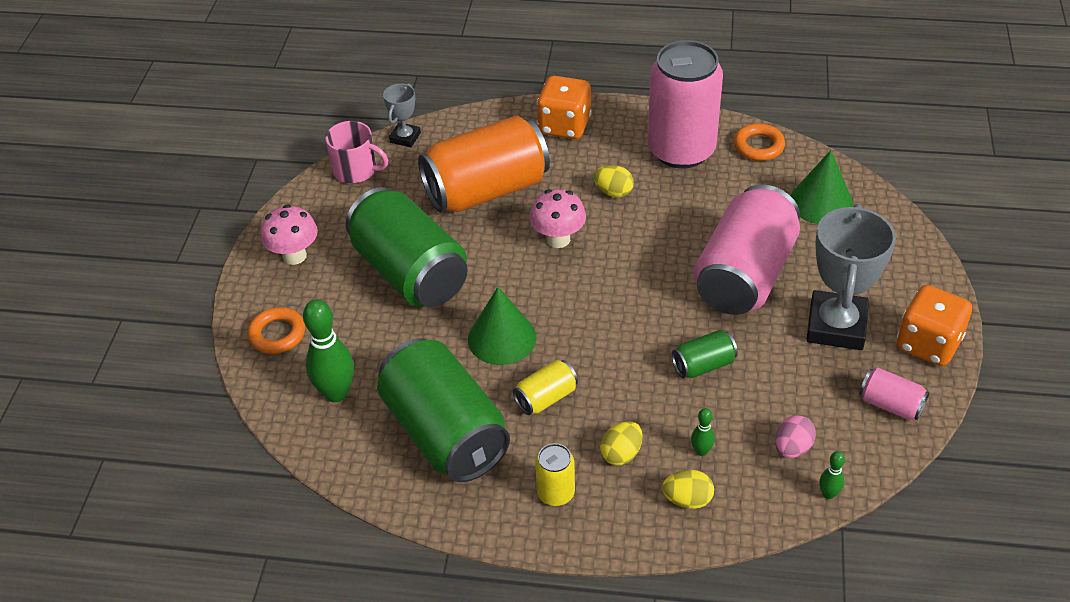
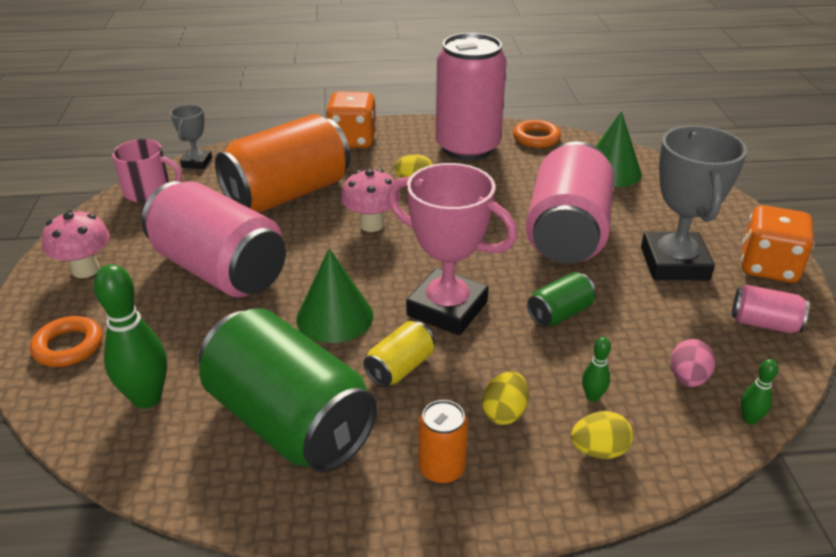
camera: 15 degrees left, 10 degrees down
(410, 272) = (220, 270): green can -> pink can
(556, 493) = (442, 468): yellow can -> orange can
(603, 344) = (447, 308): none -> pink trophy

